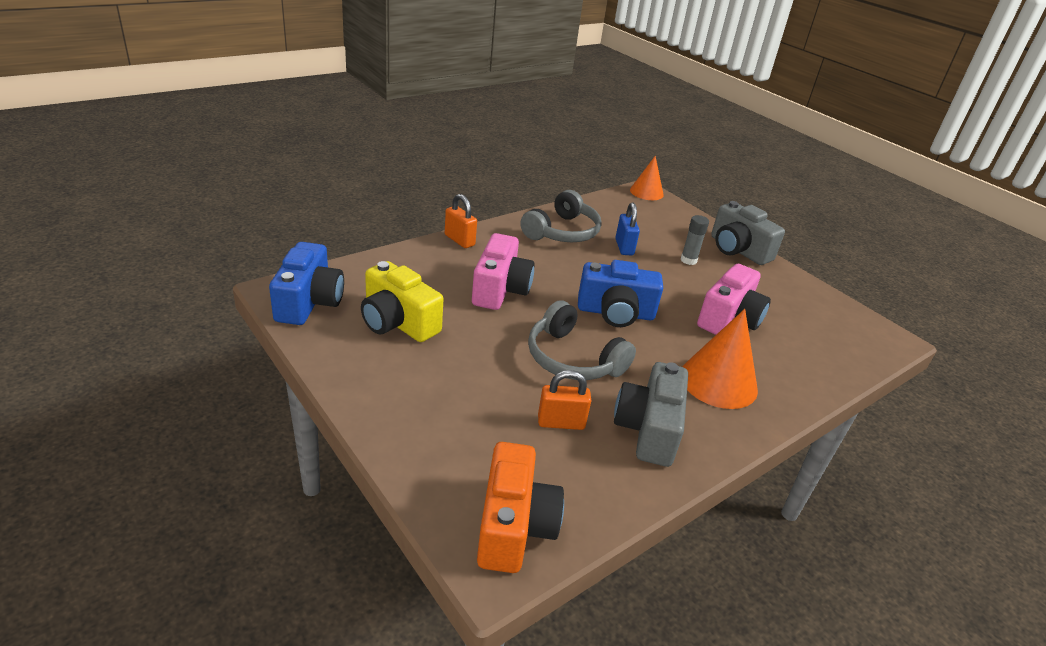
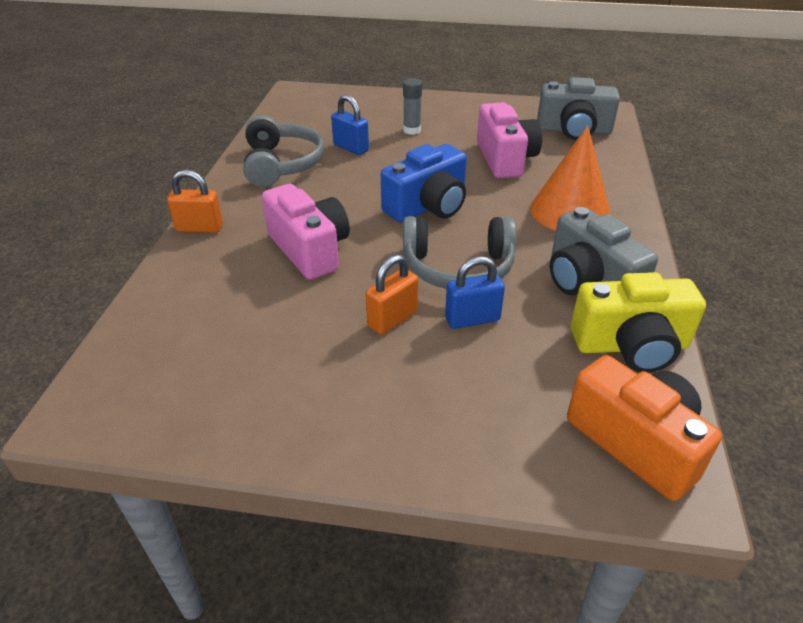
camera: 40 degrees left, 5 degrees up
(309, 302) = (136, 399): blue camera -> none
(398, 322) = (265, 348): yellow camera -> yellow camera (631, 346)
(531, 391) = (472, 319): none -> blue padlock
(561, 423) = (532, 327): orange padlock -> orange padlock (392, 319)
(646, 192) = (297, 91): orange cone -> none
(738, 250) = (431, 102): grey camera -> grey camera (574, 131)

